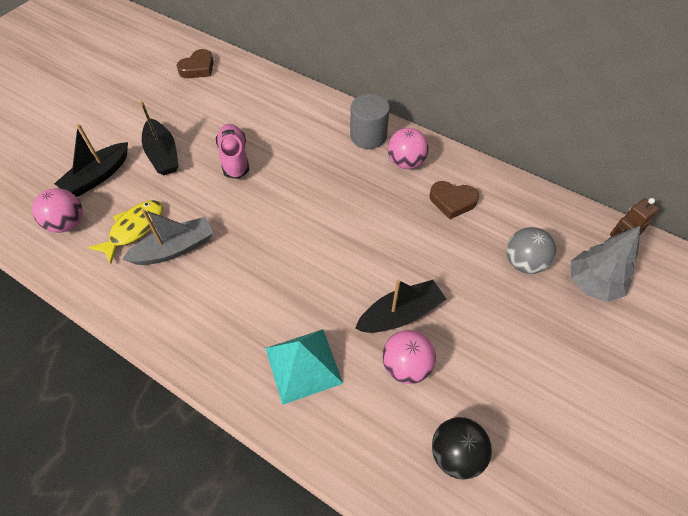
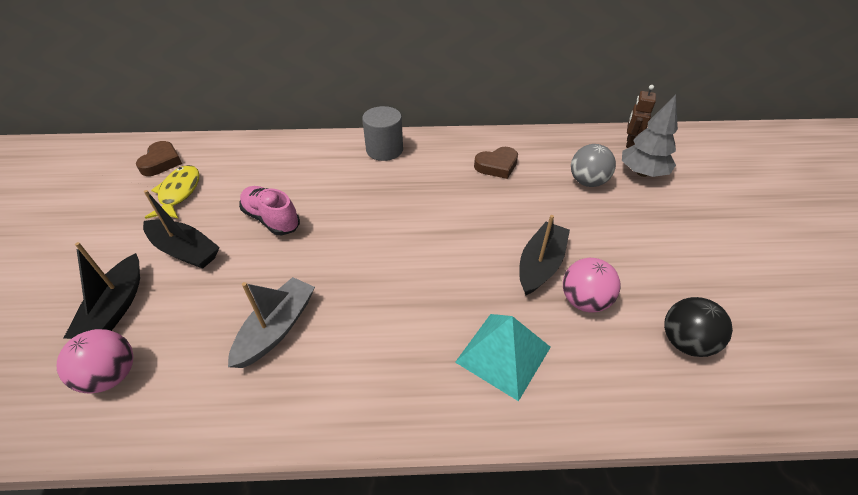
camera: 35 degrees left, 10 degrees down
(134, 229) = (209, 335): yellow fish -> yellow fish (179, 193)
(406, 162) = (434, 155): pink ball -> none

